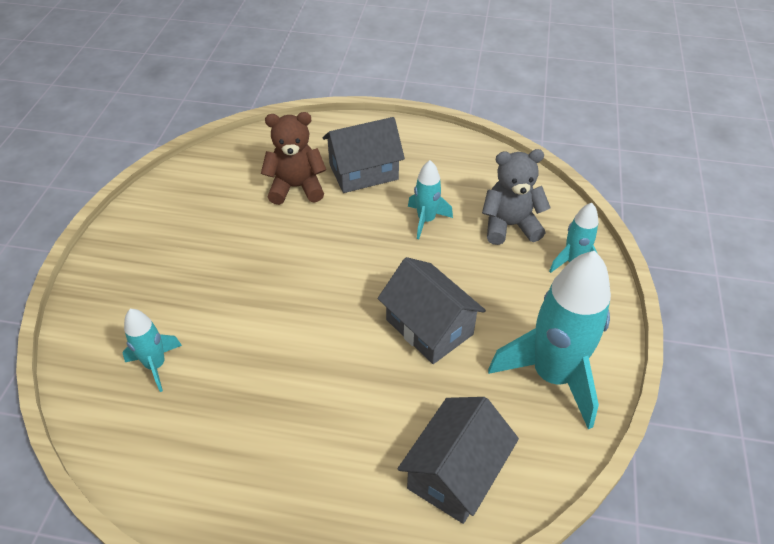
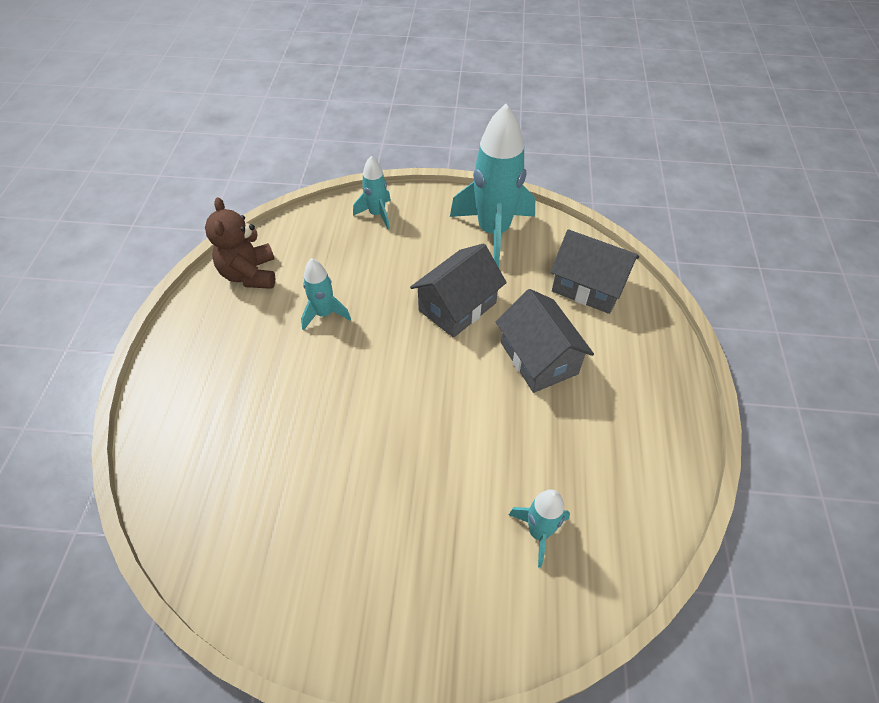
camera: 95 degrees left, 5 degrees up
(296, 187) = (265, 439): brown teddy bear -> brown teddy bear (250, 274)
(363, 172) = (244, 374): grey house -> grey house (539, 358)
(510, 225) = (333, 252): grey teddy bear -> none

